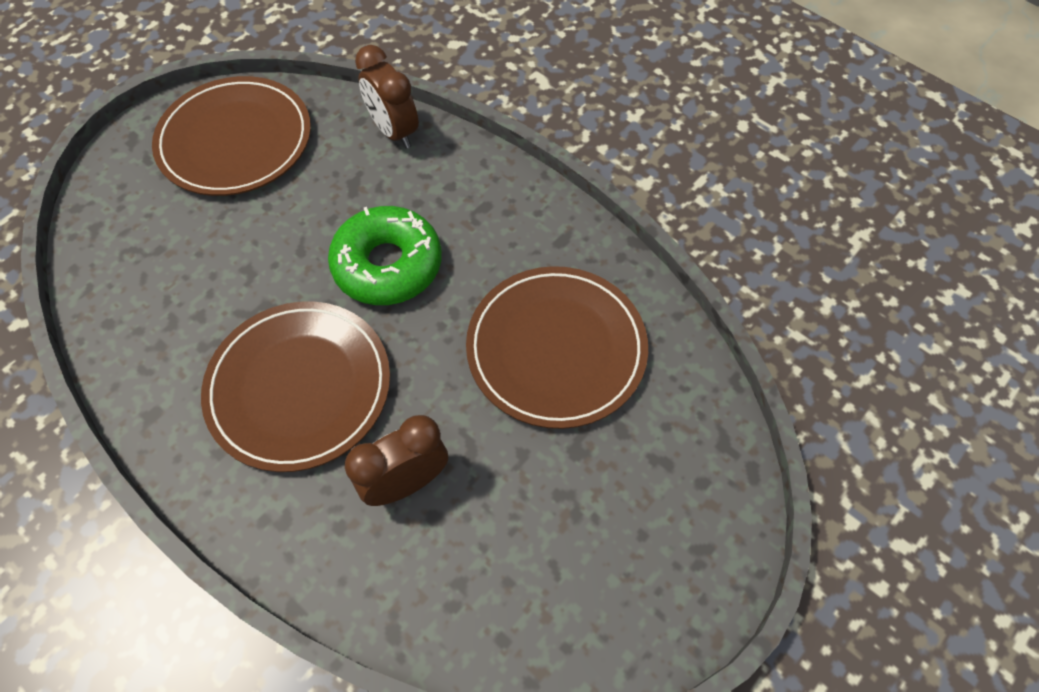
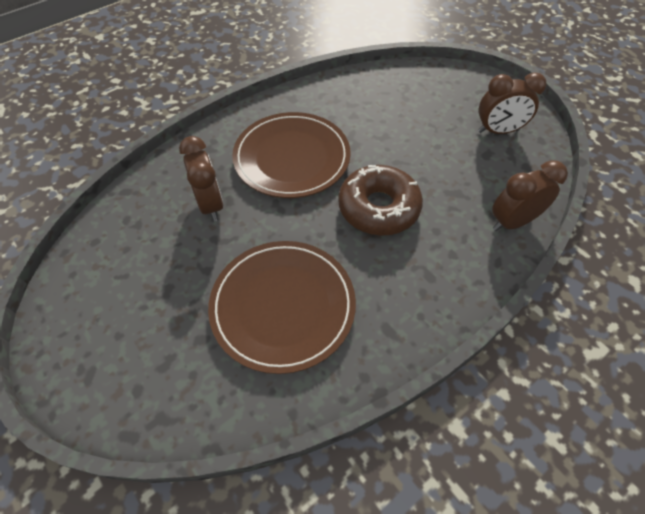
camera: 100 degrees right, 5 degrees down
(235, 141) = (498, 131): brown plate -> brown clock
(388, 265) = (378, 208): green donut -> brown donut

